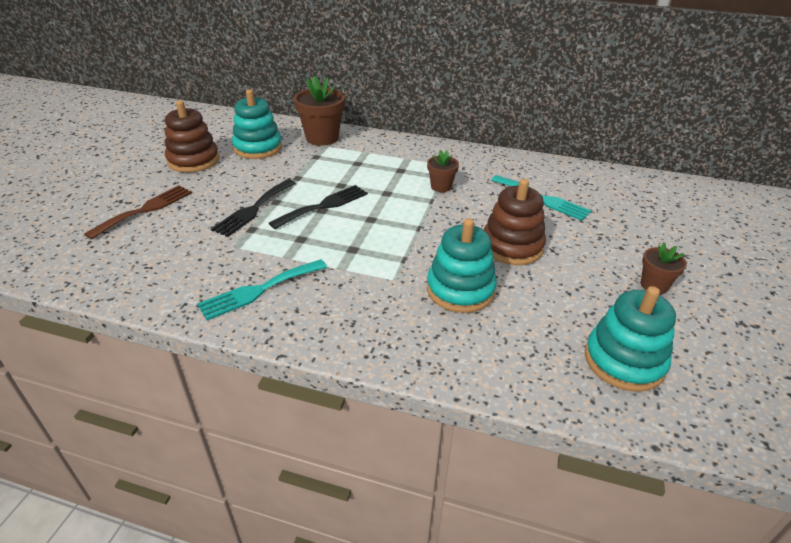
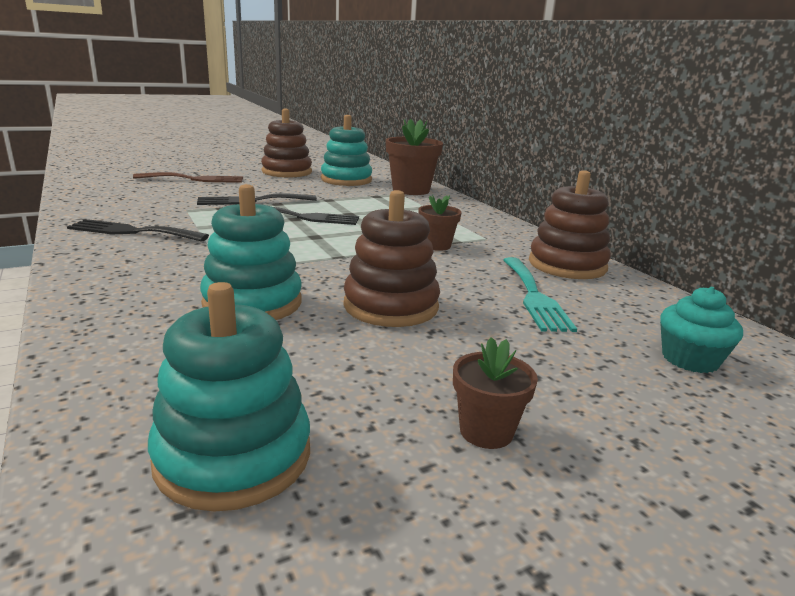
camera: 45 degrees right, 15 degrees down
(259, 290) = (132, 231): turquoise fork -> black fork
(515, 166) = (567, 265): none -> brown stacking toy
(639, 202) = (690, 359): none -> turquoise cupcake

